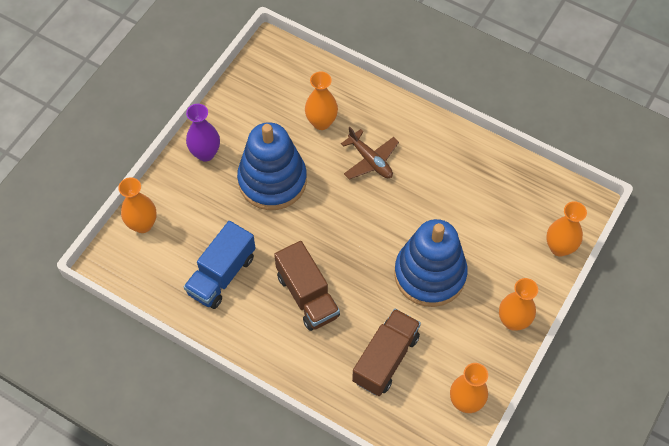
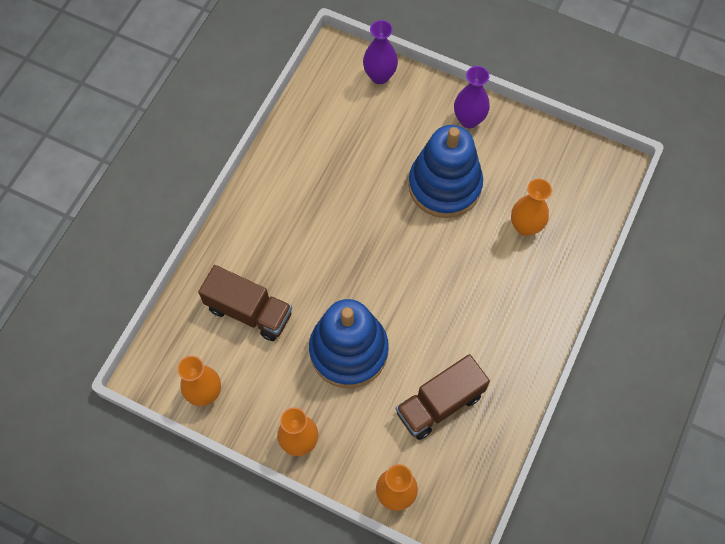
camera: 85 degrees right, 5 degrees up
(143, 224) = (379, 76): orange vase -> purple vase
(222, 275) = (331, 151): blue truck -> none
(307, 295) = (314, 231): brown truck -> brown truck (439, 403)
(370, 160) = (483, 280): brown plane -> none

